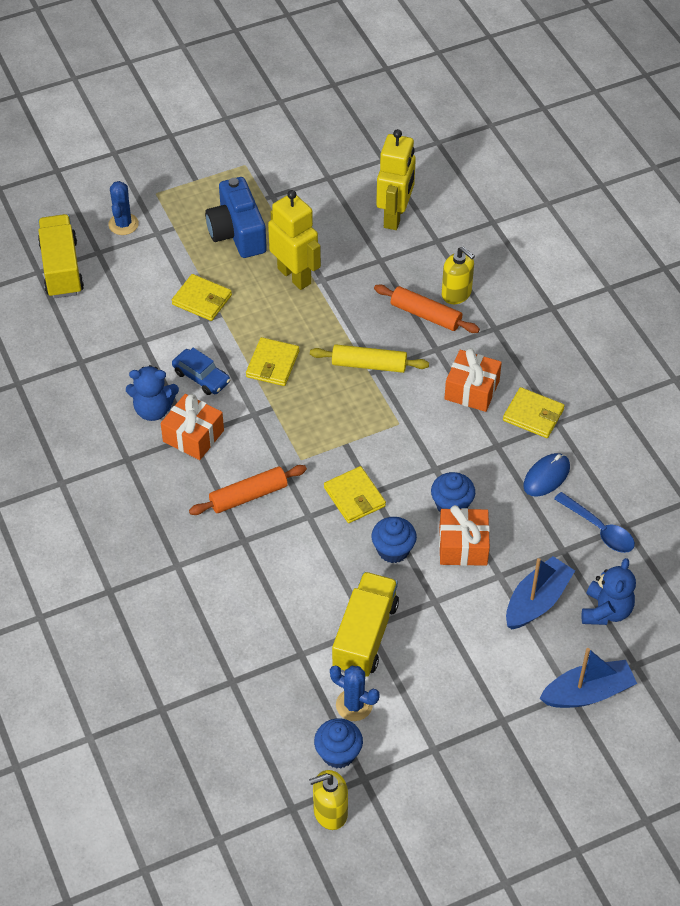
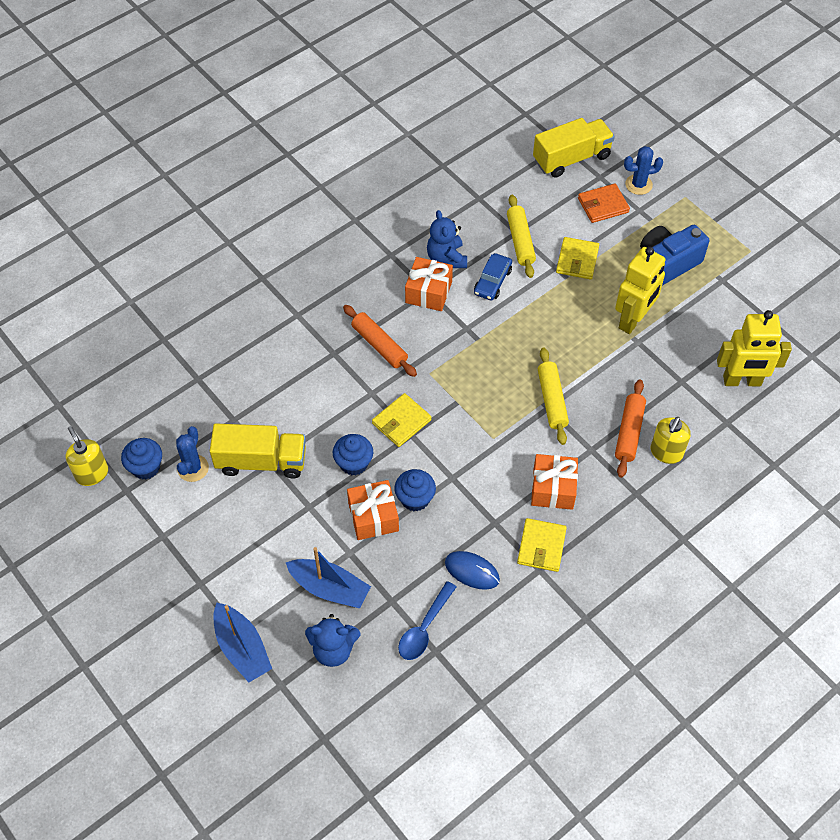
camera: 75 degrees right, 5 degrees up
(138, 260) = (603, 205): none -> orange wallet
(156, 340) = (520, 241): none -> yellow rolling pin
(272, 364) = (525, 328): yellow wallet -> none

